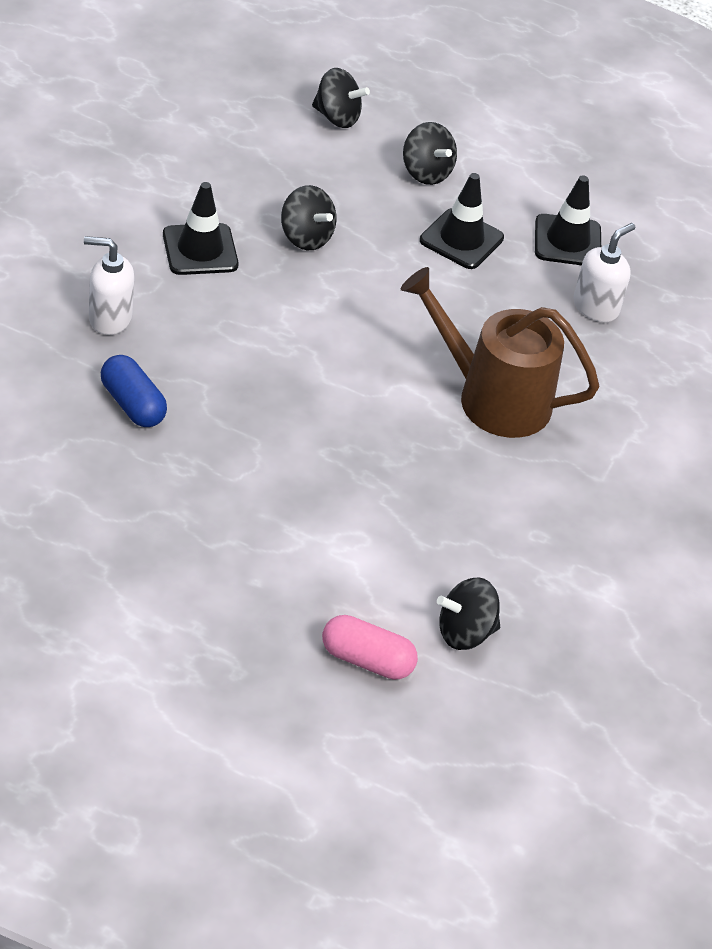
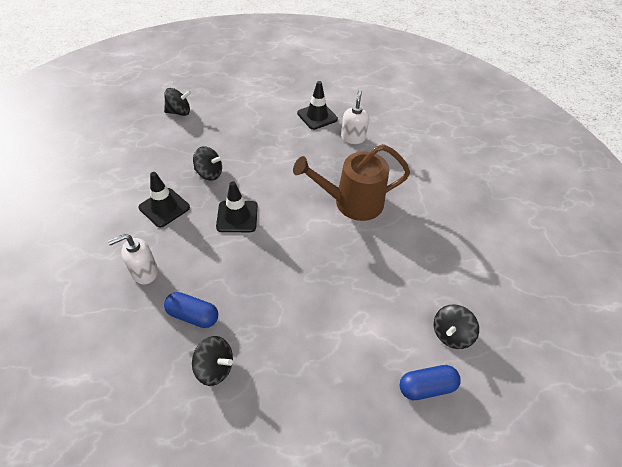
camera: 30 degrees left, 5 degrees up
(367, 660) = (426, 387): pink capsule -> blue capsule
(426, 172) = (237, 117): black spinning top -> black spinning top (215, 367)
(461, 239) = (276, 138): black traffic cone -> black traffic cone (237, 216)

